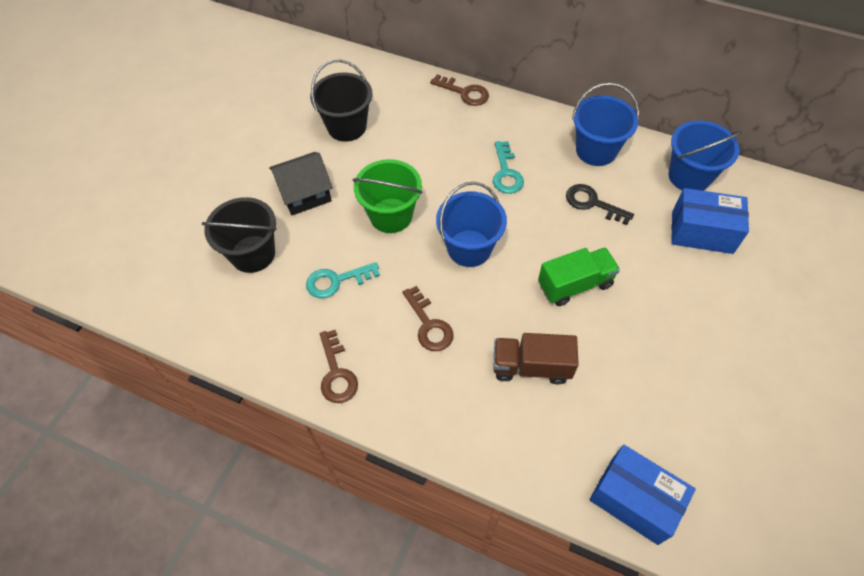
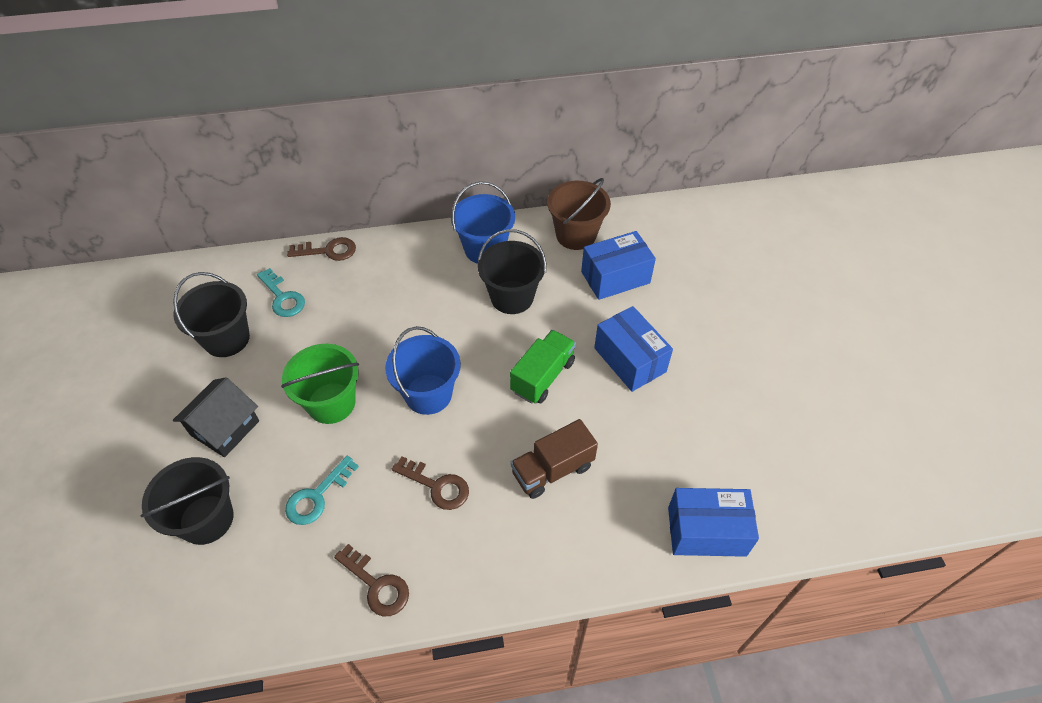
camera: 35 degrees left, 5 degrees down
(506, 173) = (417, 307): turquoise key -> turquoise key (282, 297)
(592, 203) = (512, 297): black key -> black bucket
(665, 312) = (630, 360): none -> blue box
(689, 176) = (576, 235): blue bucket -> brown bucket

